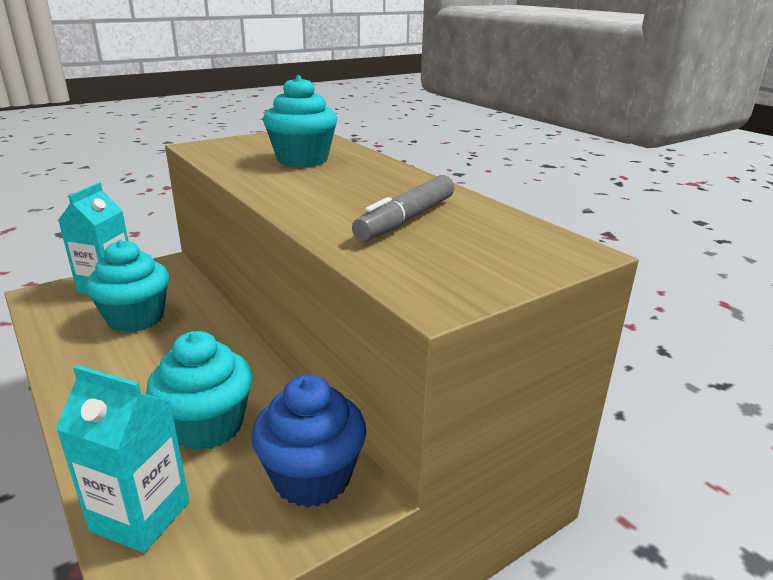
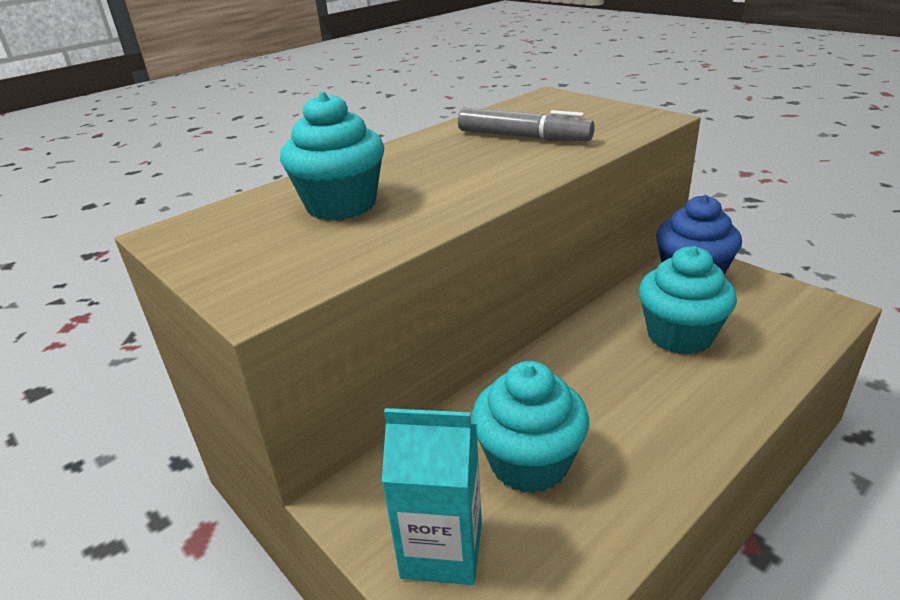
camera: 95 degrees left, 5 degrees up
(140, 516) = (789, 336): turquoise carton -> none

